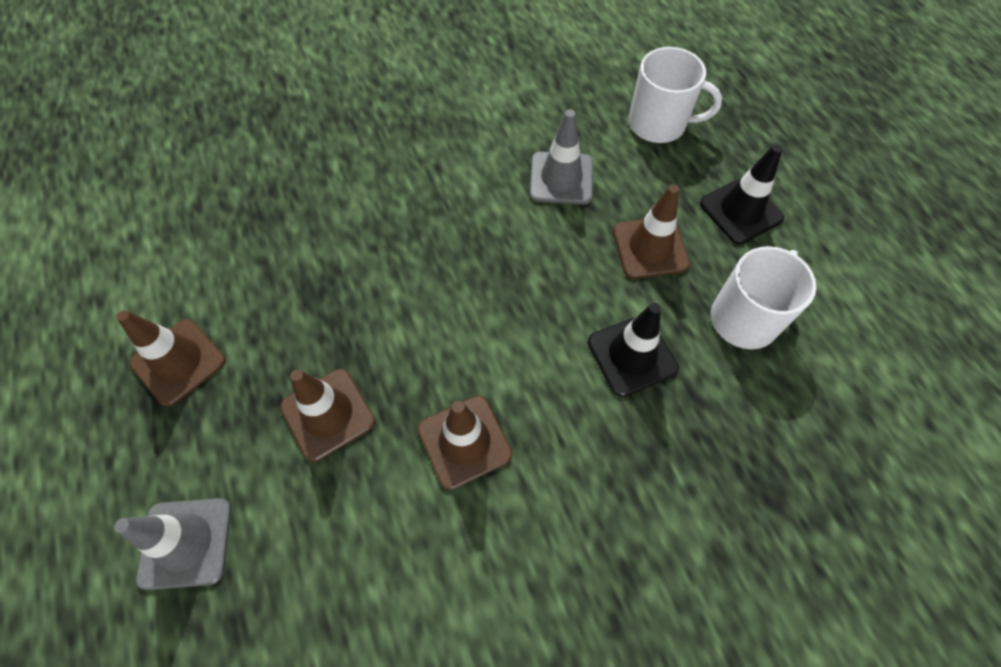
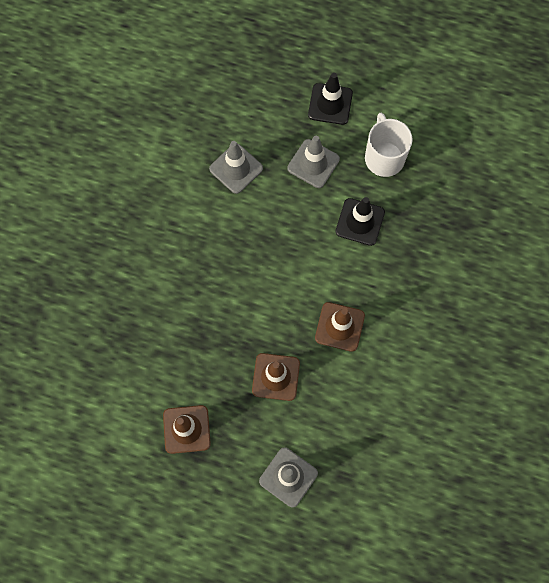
camera: 50 degrees left, 10 degrees up
(650, 247) = (313, 164): brown traffic cone -> grey traffic cone
(658, 124) = (245, 91): white mug -> none

